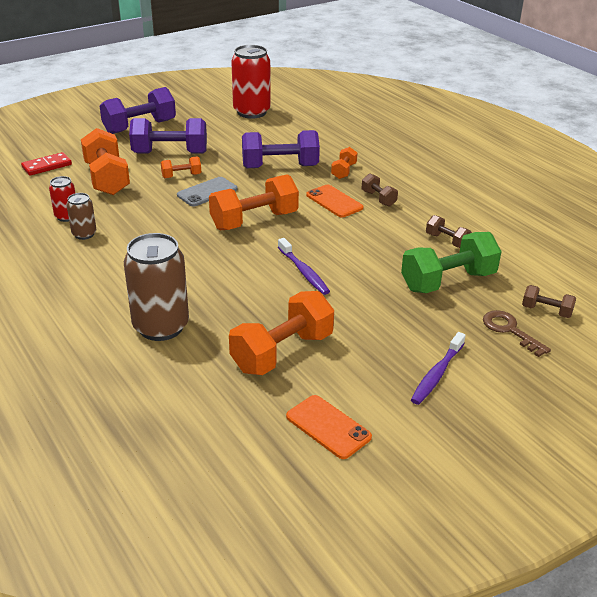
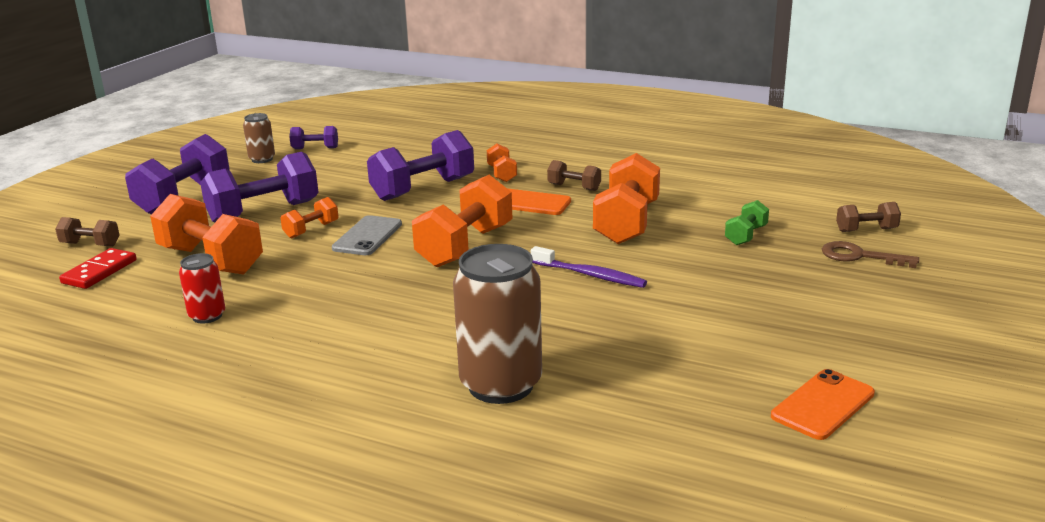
camera: 30 degrees left, 10 degrees down
(84, 234) = (260, 326): brown can -> brown can (262, 159)
(251, 112) = (315, 148): red can -> purple dumbbell
(282, 352) = (676, 356): orange dumbbell -> orange dumbbell (626, 223)
(328, 427) = (823, 405): orange phone -> orange phone turned 60 degrees counterclockwise
(437, 374) = (852, 316): purple toothbrush -> none
(447, 241) = (694, 203): brown dumbbell -> brown dumbbell (90, 244)
(448, 281) = (746, 235): green dumbbell -> green dumbbell, size x0.50

